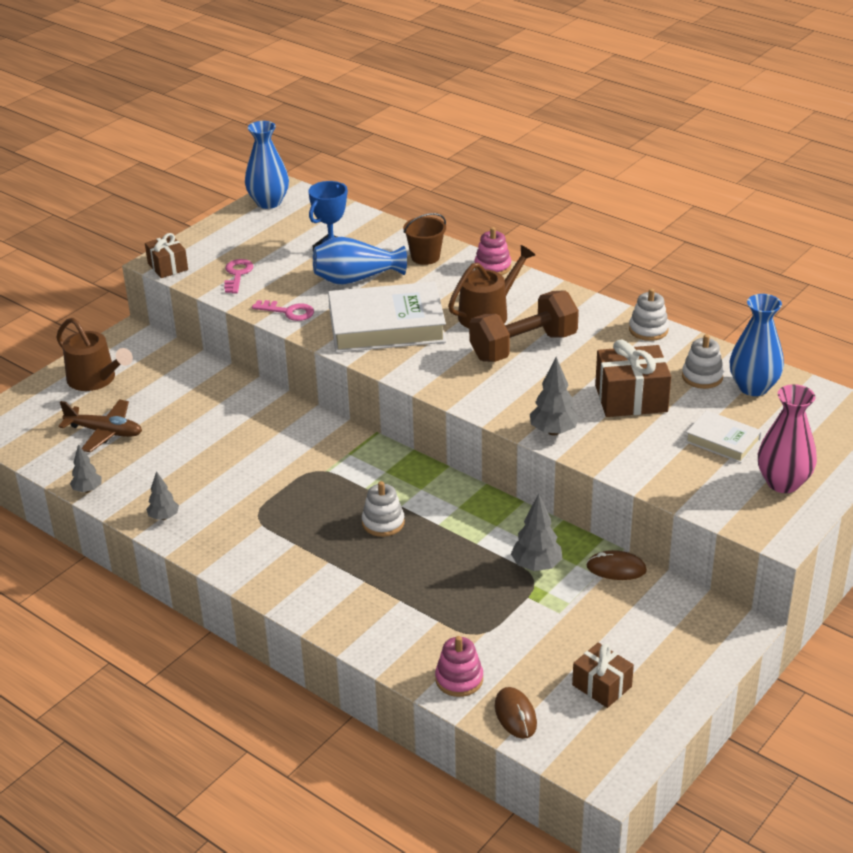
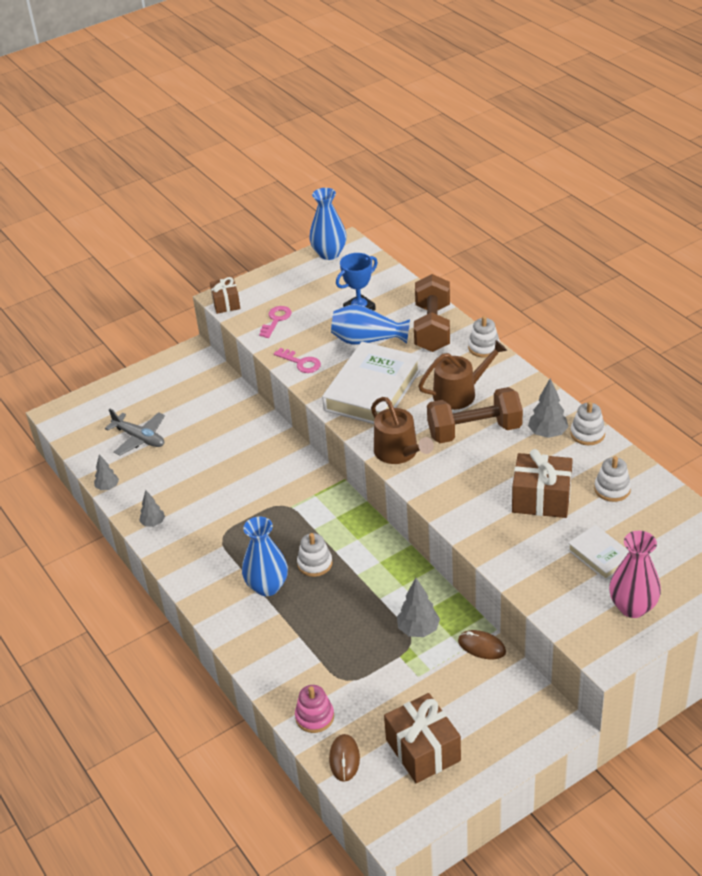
camera: 20 degrees right, 5 degrees up
(95, 379) = (151, 389): brown watering can -> brown watering can (399, 452)
(105, 432) = (139, 438): brown plane -> grey plane
(386, 326) = (372, 390): white book -> white book turned 75 degrees counterclockwise
(425, 257) = (432, 328): brown bucket -> brown dumbbell
(492, 267) = (484, 347): pink stacking toy -> white stacking toy
(553, 431) = (462, 517): grey tree -> grey tree (547, 434)
(602, 686) = (423, 750): brown gift -> brown gift, size x1.61
(753, 387) = (652, 508): blue vase -> blue vase (267, 586)

